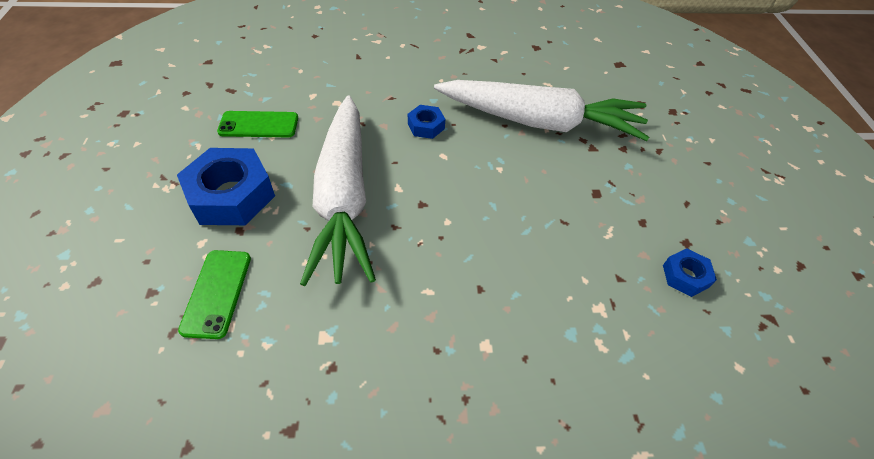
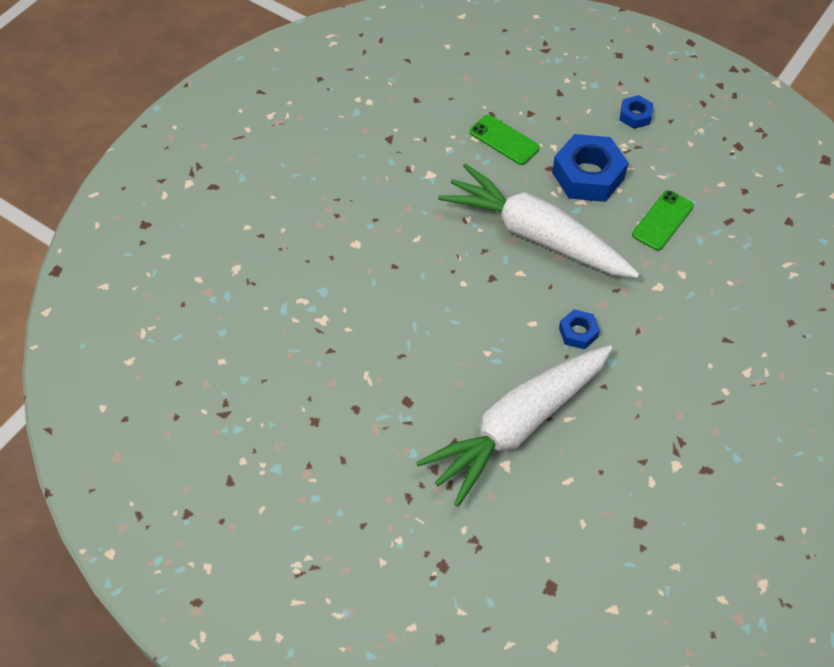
camera: 130 degrees right, 5 degrees up
(685, 276) = (295, 391): blue nut -> blue nut (635, 116)

